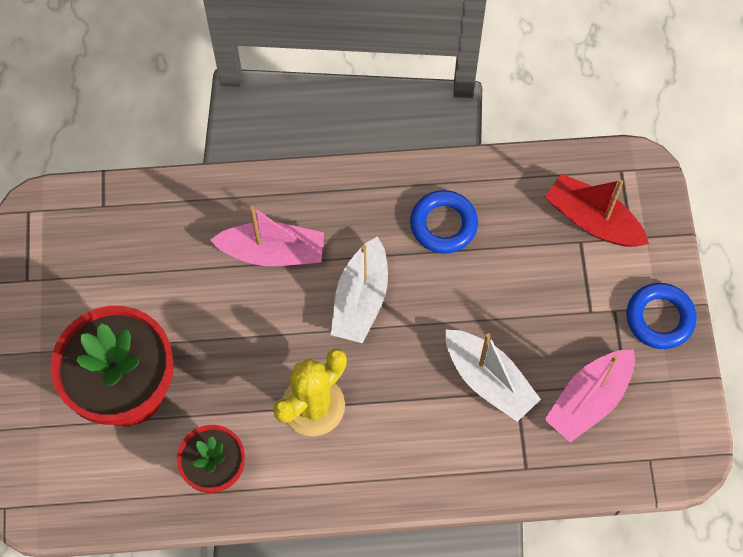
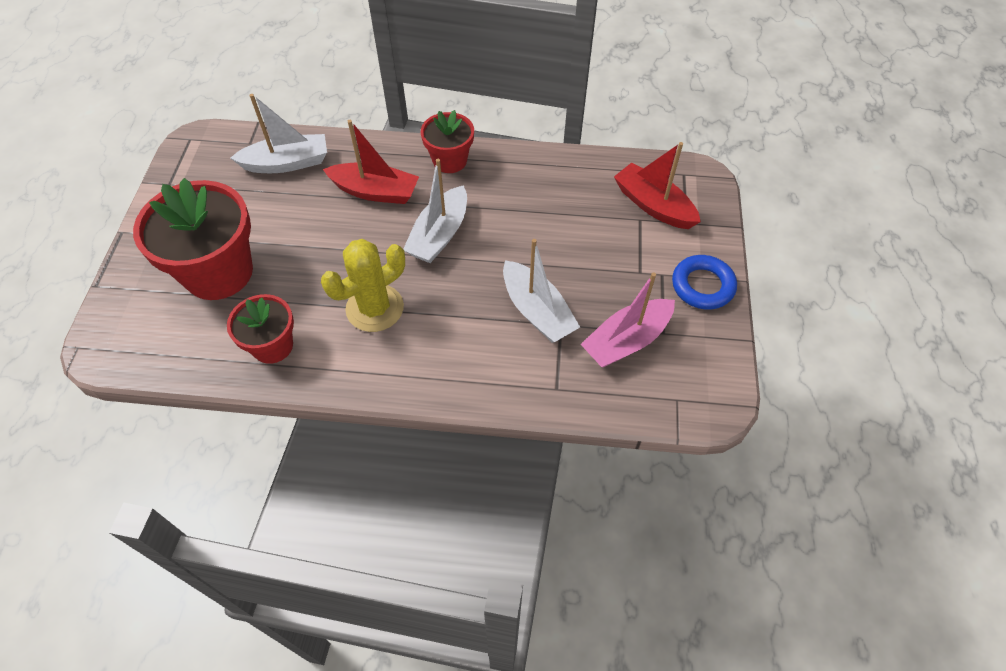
camera: 10 degrees right, 10 degrees down
(157, 228) = (287, 163): none -> white boat
(272, 252) = (375, 191): pink boat -> red boat
(348, 194) = (450, 160): none -> red flower pot
(443, 224) = (524, 191): blue ring -> none

